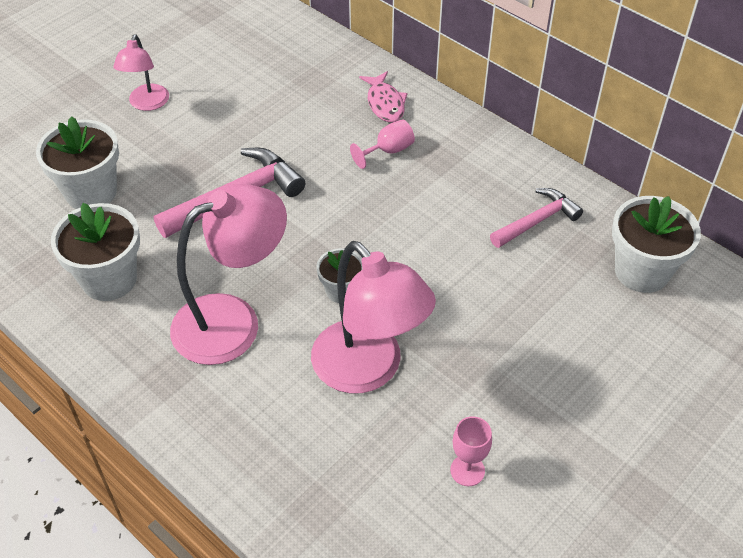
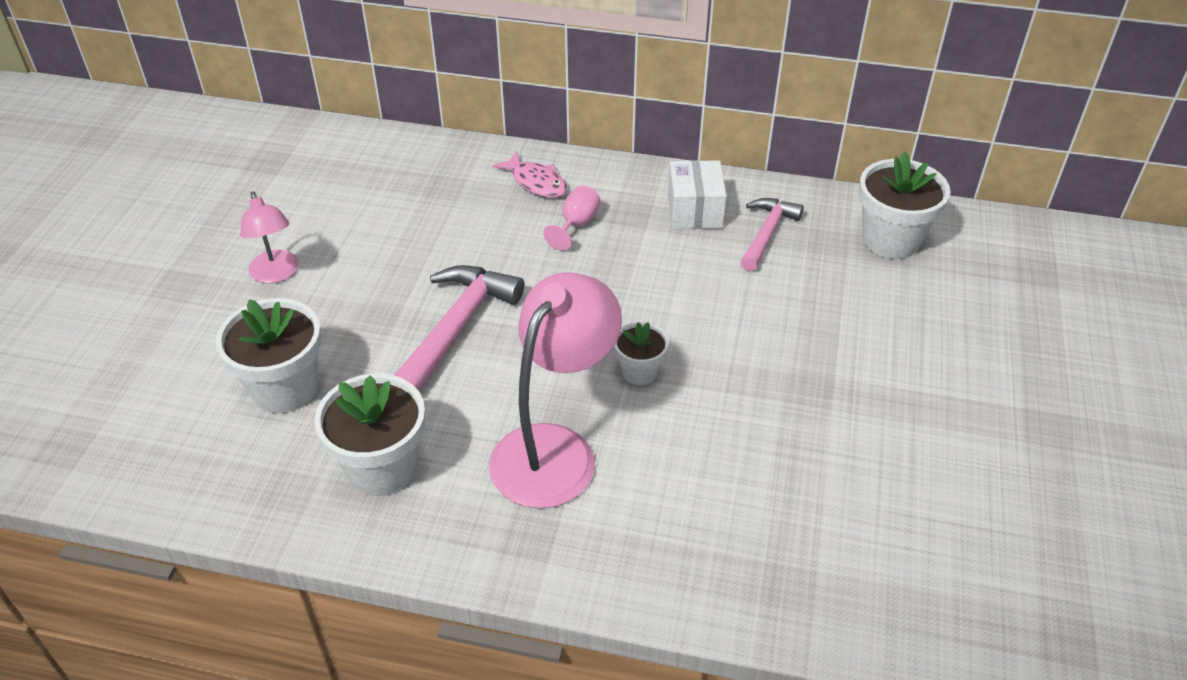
camera: 30 degrees left, 5 degrees down
(368, 370) = (728, 433): pink lamp -> none
(467, 470) = (893, 479): pink goblet -> none
(492, 177) = (695, 211): none -> white box

